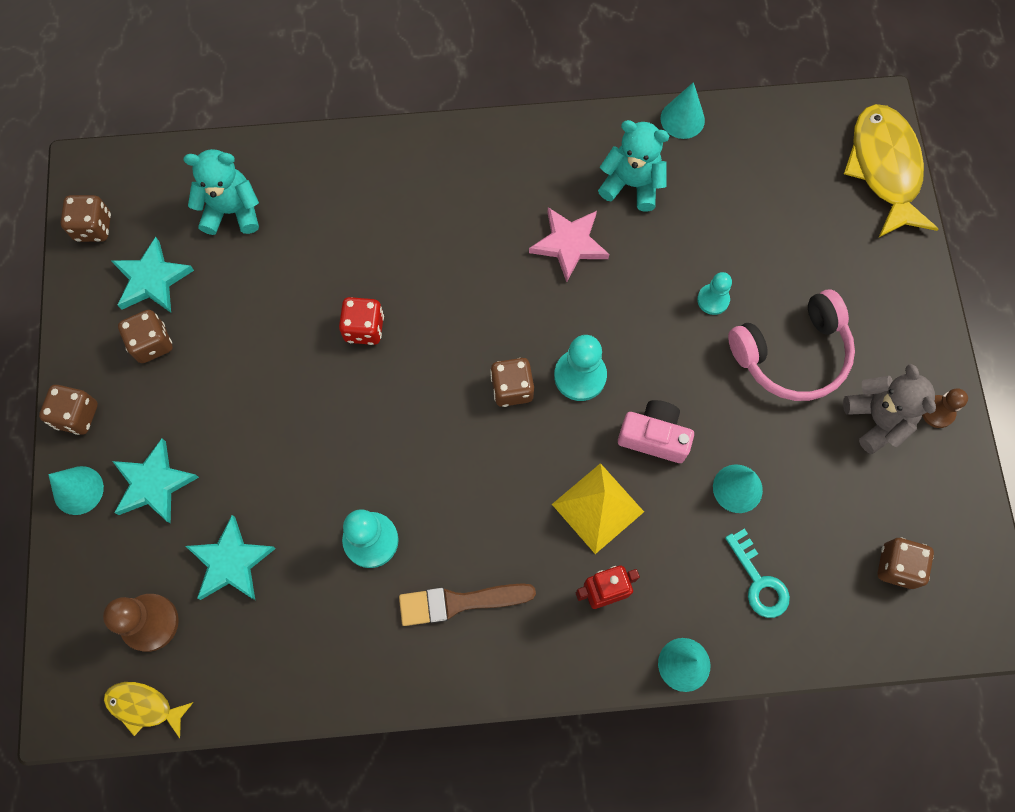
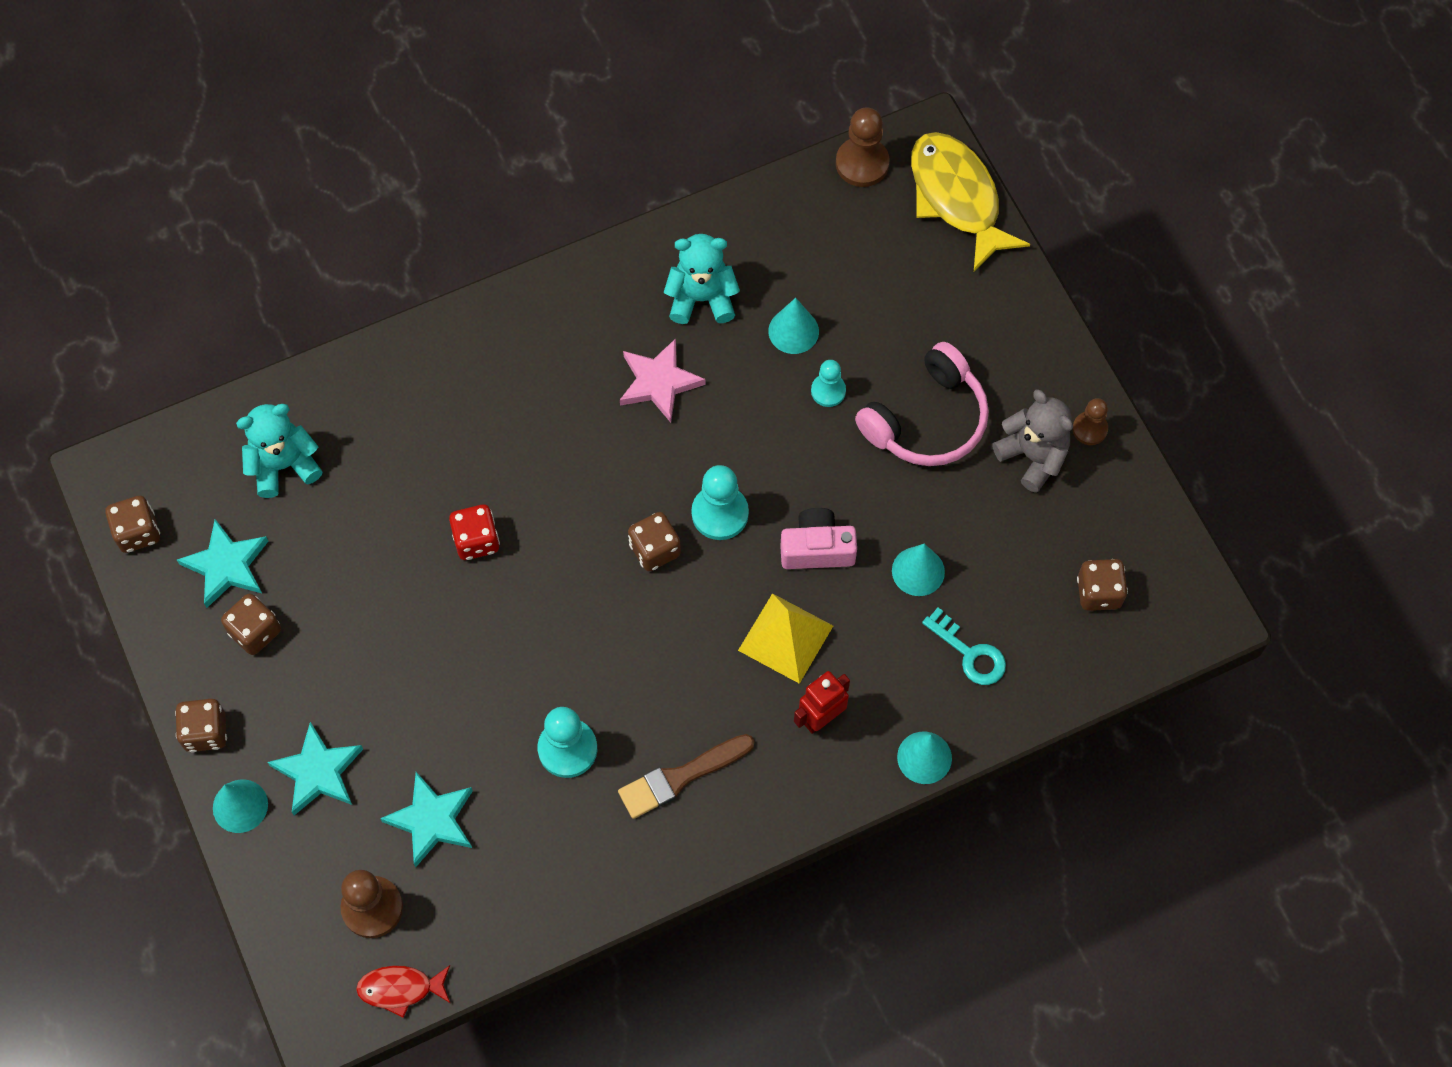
camera: 20 degrees left, 5 degrees down
(144, 706) = (400, 989): yellow fish -> red fish
(682, 119) = (730, 212): turquoise cone -> turquoise cone (793, 331)
(811, 113) = (862, 163): none -> brown pawn

